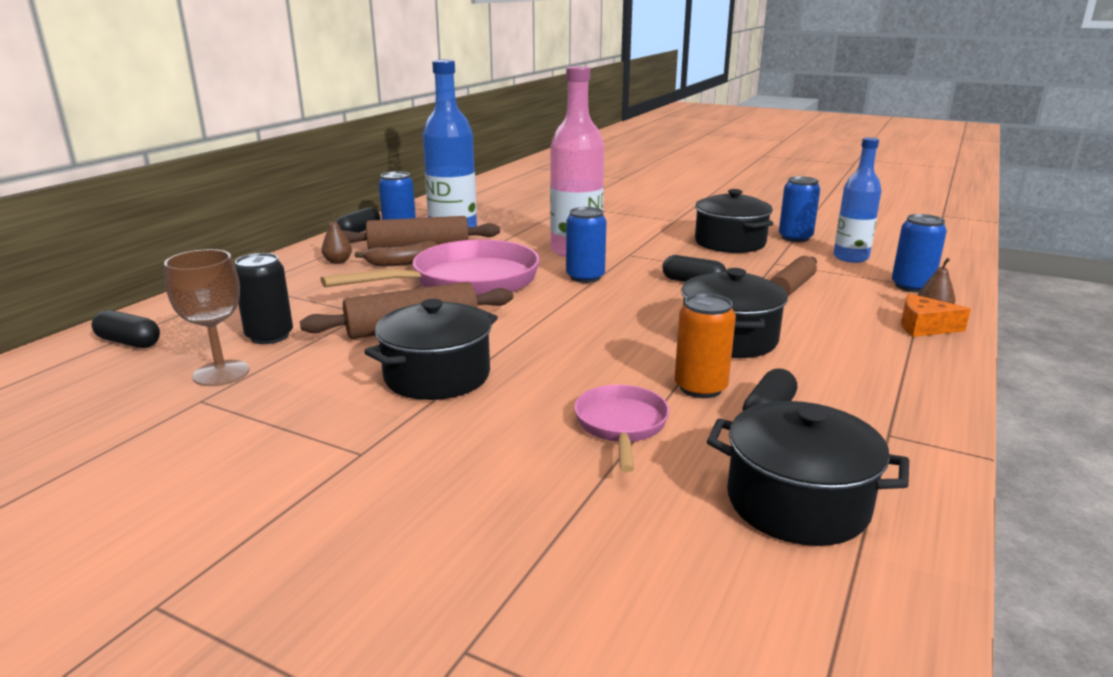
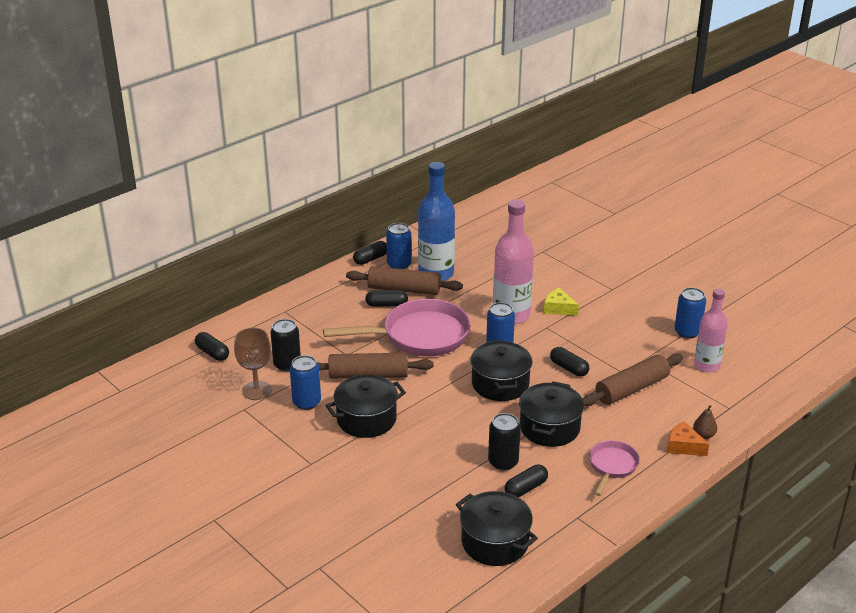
camera: 20 degrees right, 10 degrees up
(338, 261) = (346, 295): brown pear -> none
(402, 262) = (386, 305): brown banana -> black capsule
(621, 426) = (443, 478): pink pan -> pink pan (612, 466)
(629, 239) = (558, 308): none -> yellow cheese
(700, 388) = (503, 462): orange can -> black can
(730, 243) = (631, 328): black pot -> black pot (500, 384)
(791, 287) = (631, 389): brown rolling pin -> brown rolling pin, size x1.50
(850, 257) = (706, 365): blue bottle -> pink bottle
(911, 286) = (718, 406): blue can -> blue can (306, 402)

